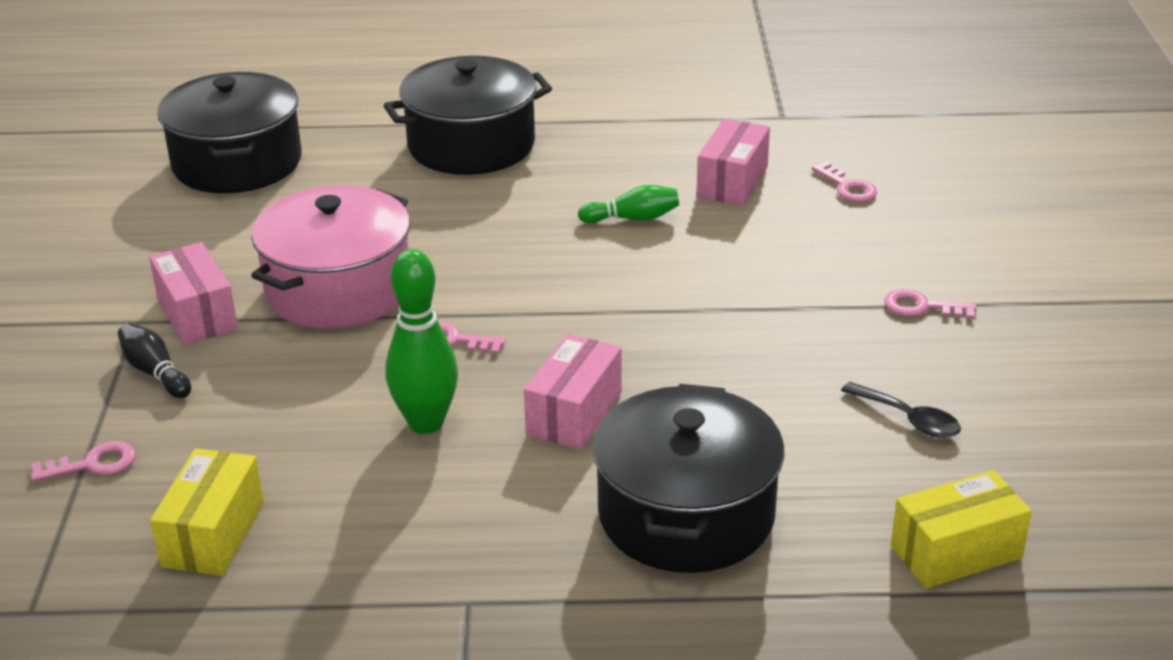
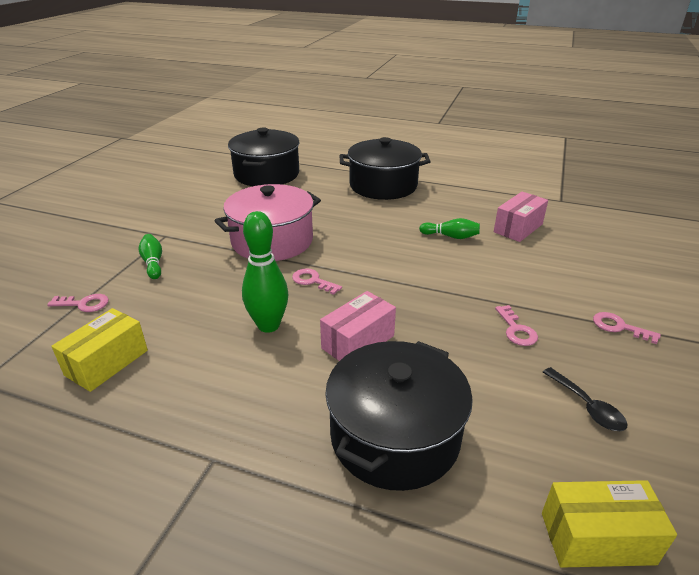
camera: 20 degrees right, 0 degrees up
(155, 372) = (153, 263): black bowling pin -> green bowling pin
(197, 314) = (196, 238): pink box -> none
(847, 187) = (589, 244): pink key -> pink key (516, 330)

